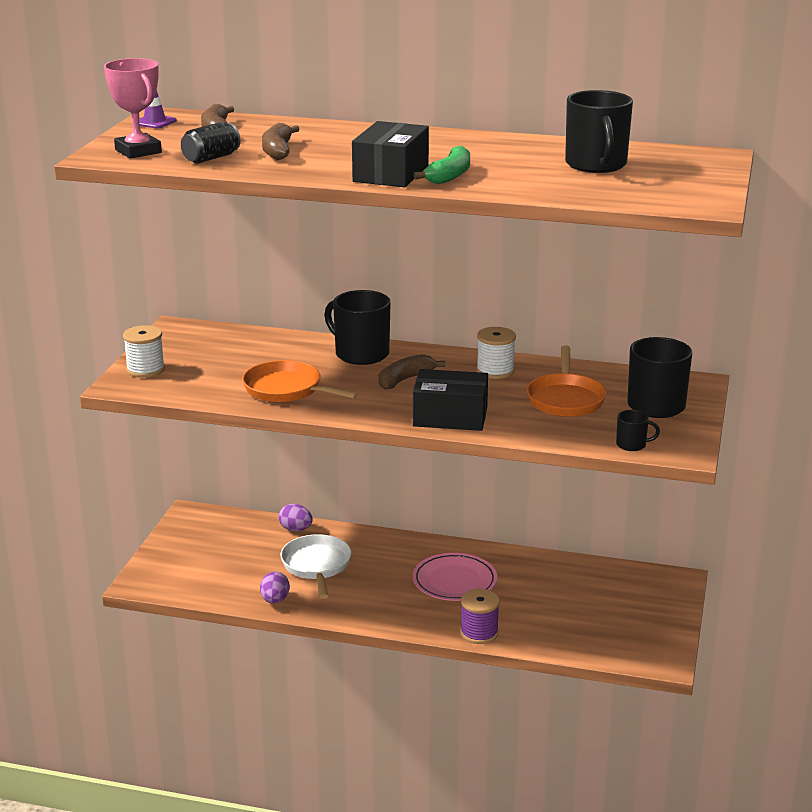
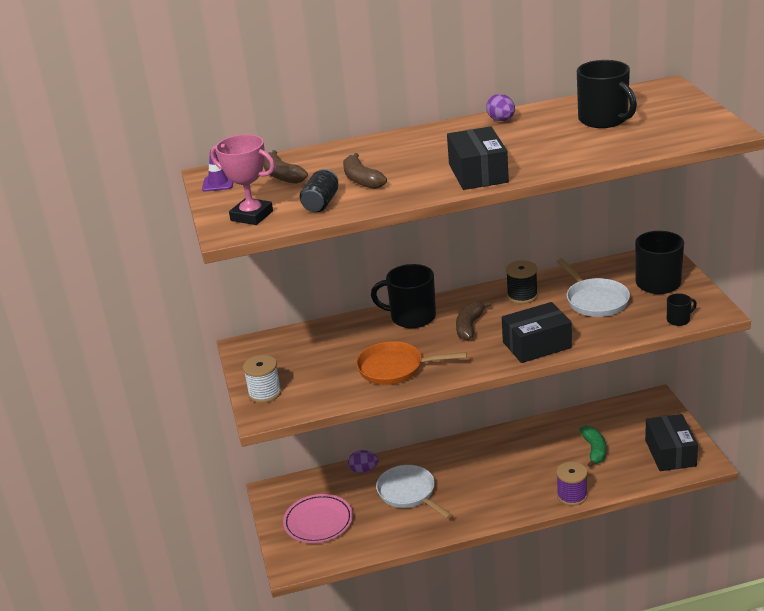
camera: 25 degrees left, 5 degrees up
(275, 600) = (407, 534): purple egg -> purple egg (501, 120)
(449, 176) = (522, 161): green banana -> green banana (594, 450)
(454, 581) = (516, 463): pink plate -> pink plate (318, 521)
(495, 371) = (522, 295): white spool -> black spool
(565, 399) = (595, 300): orange pan -> white pan
(634, 636) = (670, 453): none -> black box

